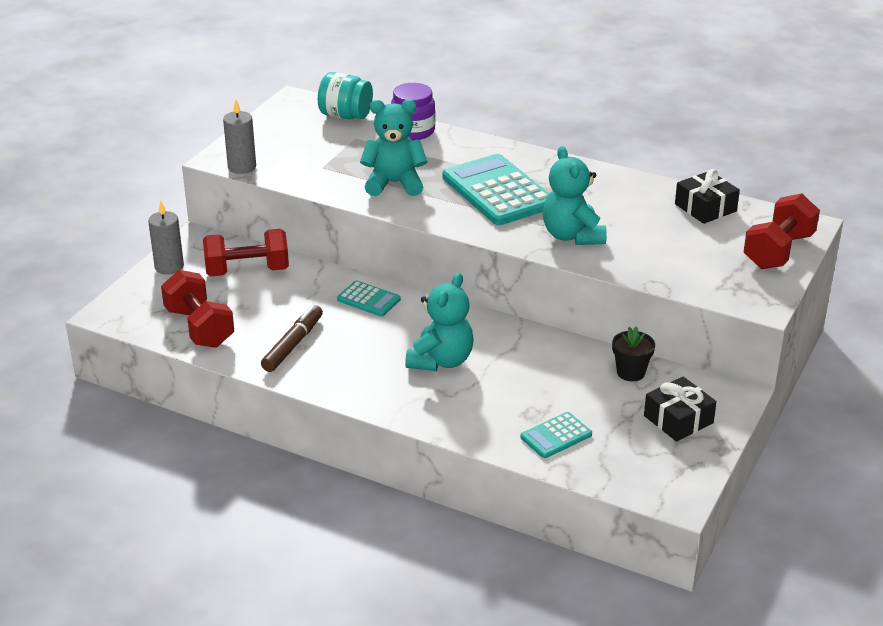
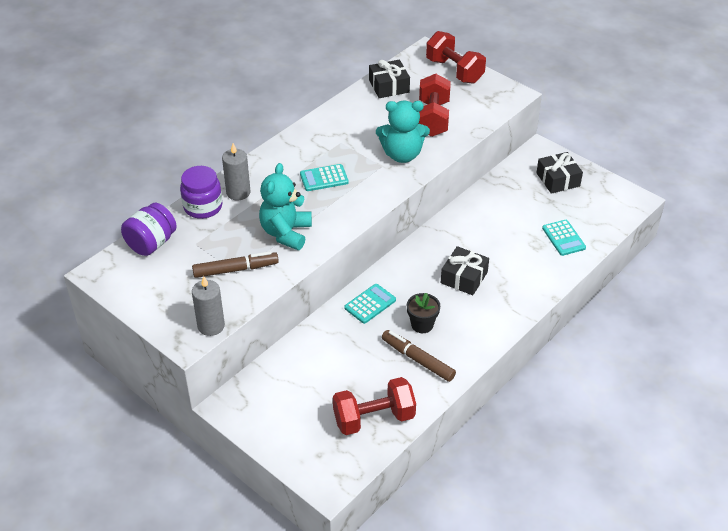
camera: 75 degrees left, 10 degrees up
(169, 267) = (268, 431): grey candle -> grey candle (238, 192)
(247, 271) = (298, 375): red dumbbell -> red dumbbell (433, 119)
(326, 165) = (235, 269): none -> brown marker
(345, 116) = (151, 243): turquoise jar -> purple jar
(441, 361) = (464, 277): turquoise teddy bear -> black gift
(498, 191) = (324, 178): turquoise calculator -> turquoise calculator, size x0.50
(630, 372) = (503, 188): black flower pot -> black flower pot (422, 325)

